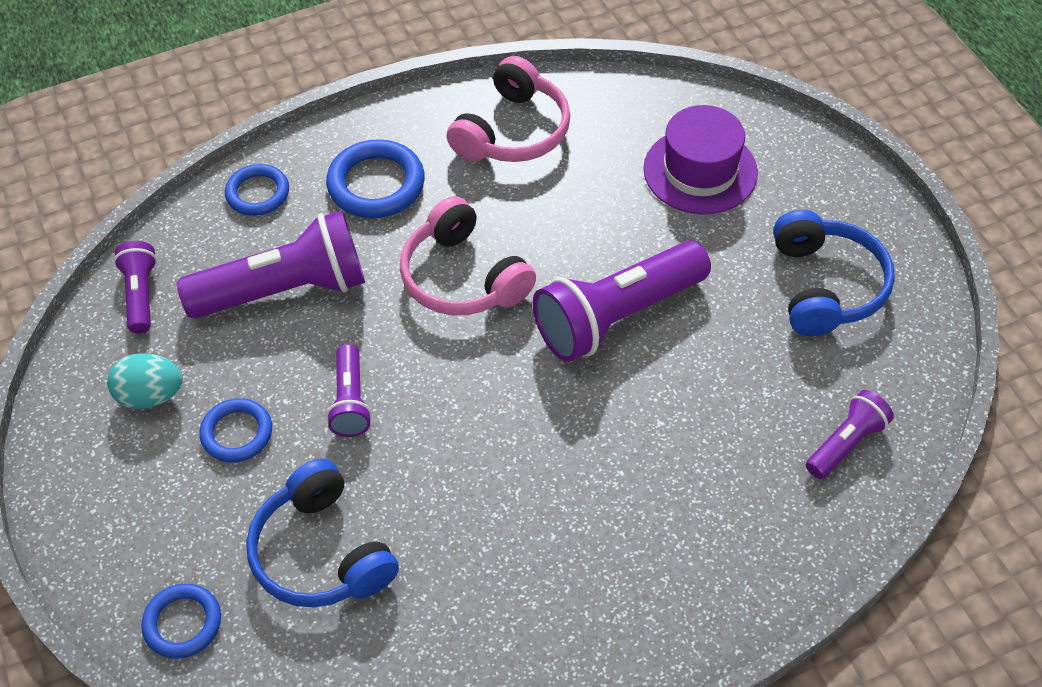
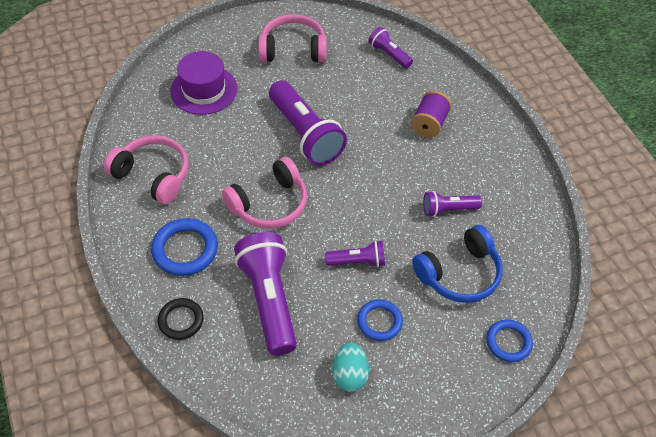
camera: 90 degrees left, 0 degrees up
(141, 295) = (264, 389): purple flashlight -> purple flashlight (448, 209)
(258, 193) = (181, 320): blue ring -> black ring
(666, 512) = (429, 124): none -> purple spool
(825, 286) = (293, 49): blue headphones -> pink headphones

